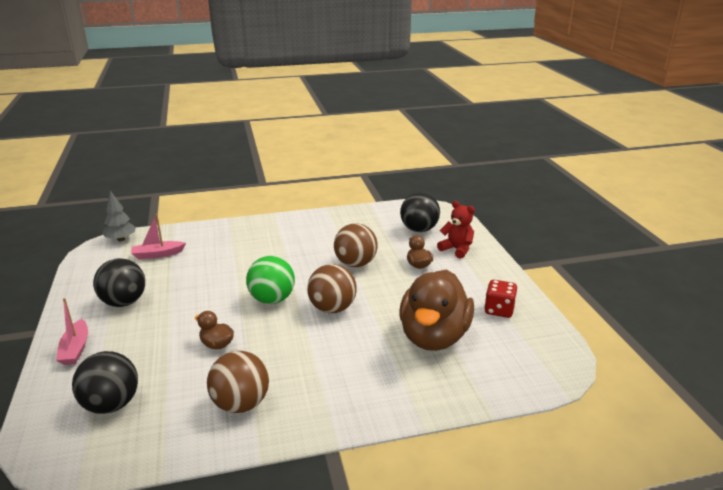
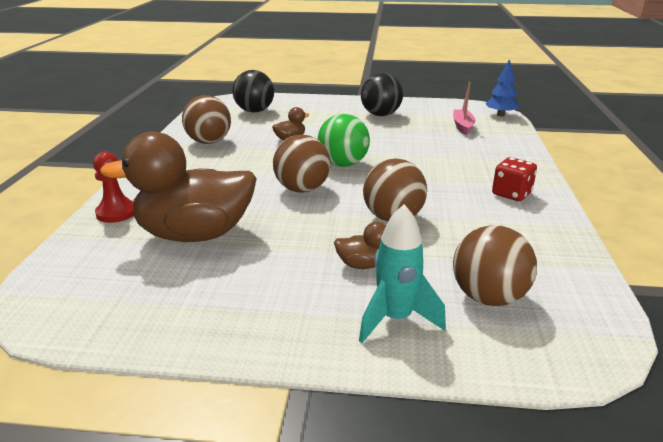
camera: 110 degrees right, 0 degrees up
(75, 349) = (327, 103): pink boat -> none
(121, 239) = (500, 115): grey tree -> blue tree
(419, 229) = (488, 297): black ball -> brown ball
(434, 337) = (195, 234): brown duck -> brown duck turned 45 degrees counterclockwise
(434, 395) = (116, 213): none -> red pawn
(457, 249) = (395, 319): red teddy bear -> turquoise rocket
(499, 310) = (194, 301): red dice -> red dice (511, 194)

